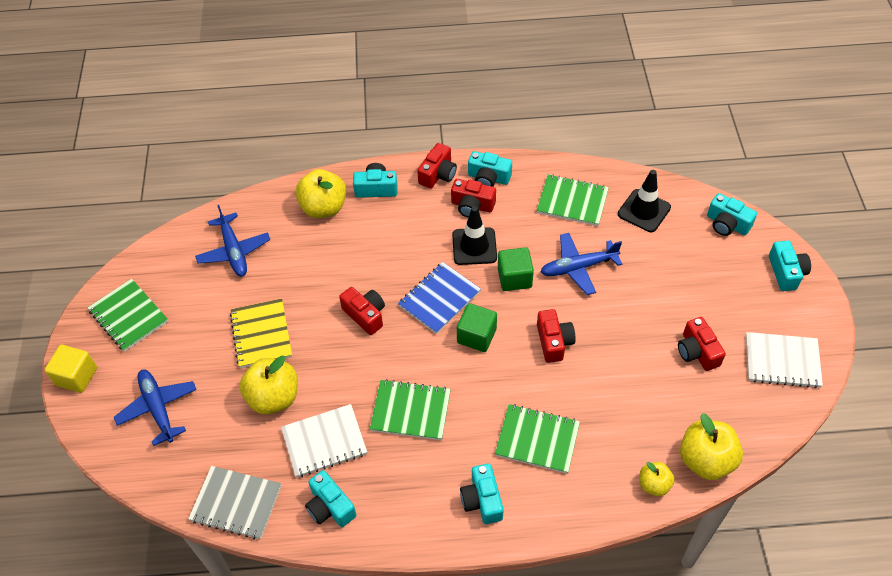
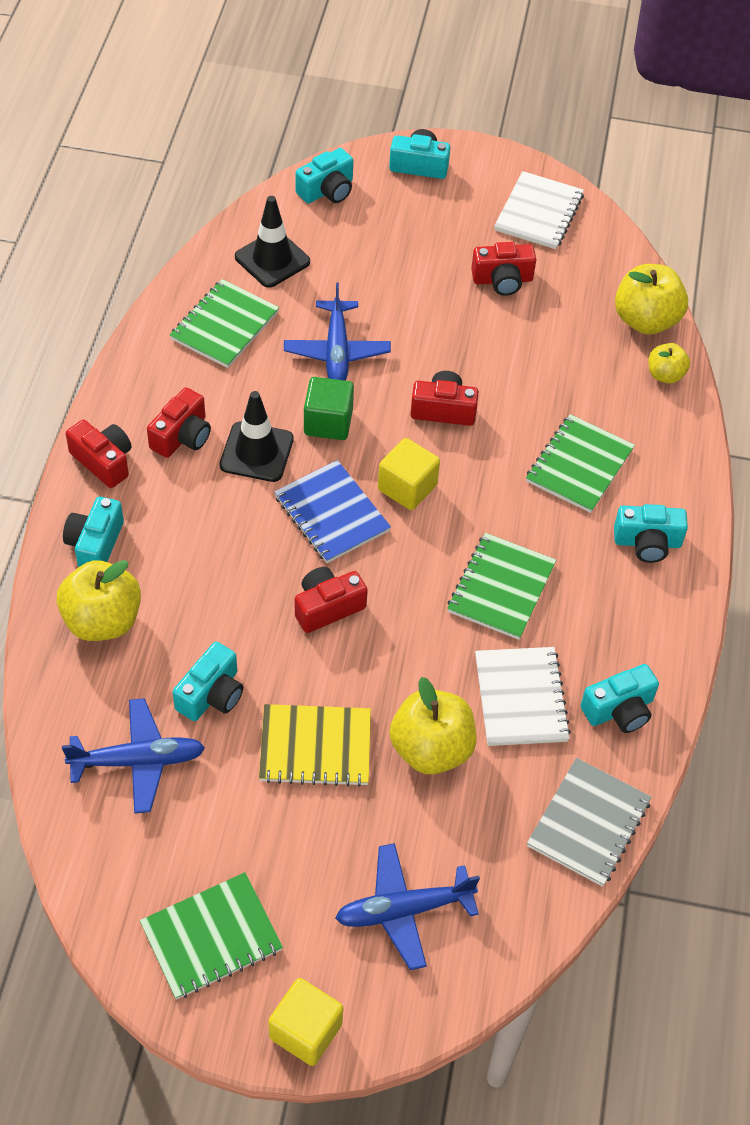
camera: 80 degrees left, 0 degrees up
(476, 336) = (407, 487): green cube -> yellow cube
(488, 178) = (139, 404): turquoise camera -> turquoise camera (211, 694)

